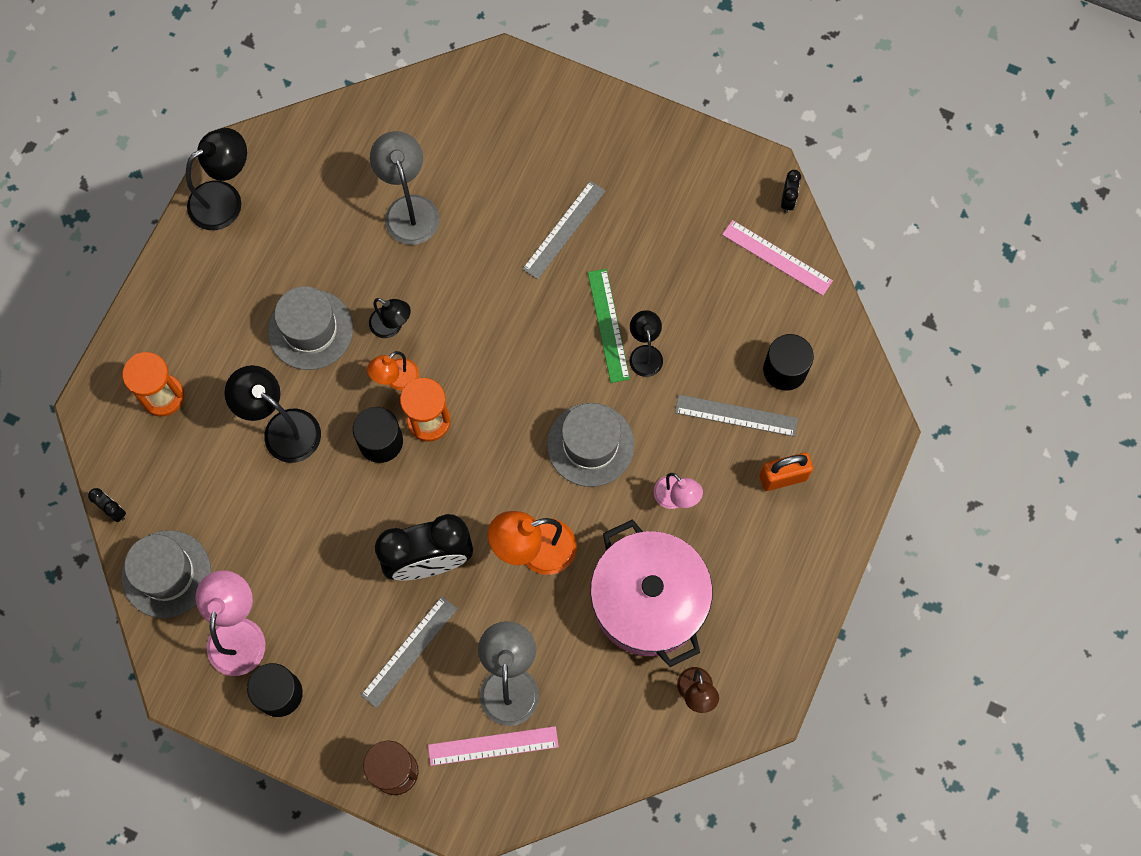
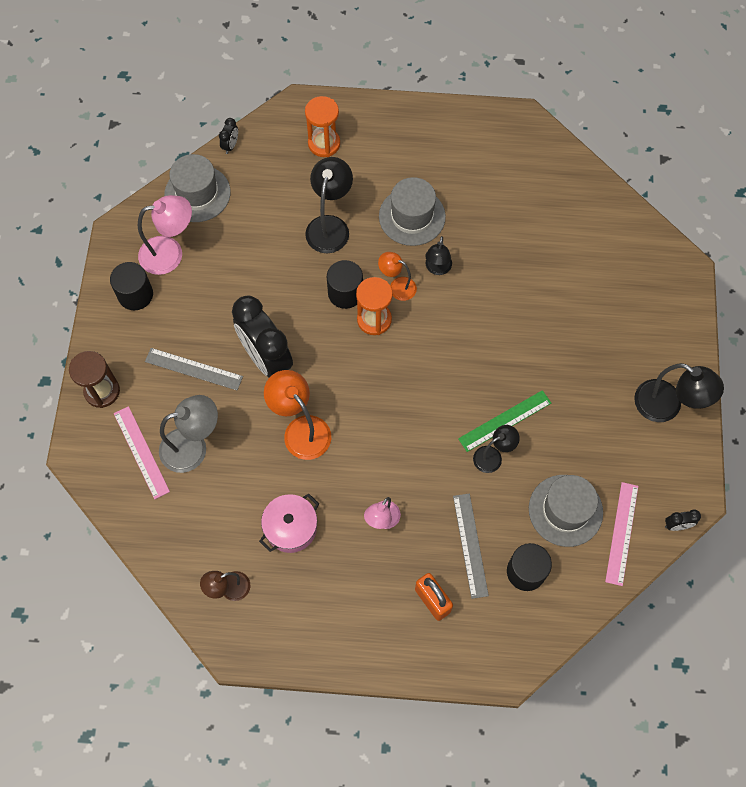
camera: 70 degrees right, 5 degrees down
(225, 199) = (487, 127): black lamp -> black lamp (666, 406)
(409, 209) = (535, 247): grey lamp -> none
(564, 229) = (569, 361): grey ruler -> none
(590, 444) = (401, 441): grey hat -> grey hat (565, 510)
(648, 601) = (291, 528): pink pot -> pink pot, size x0.56

